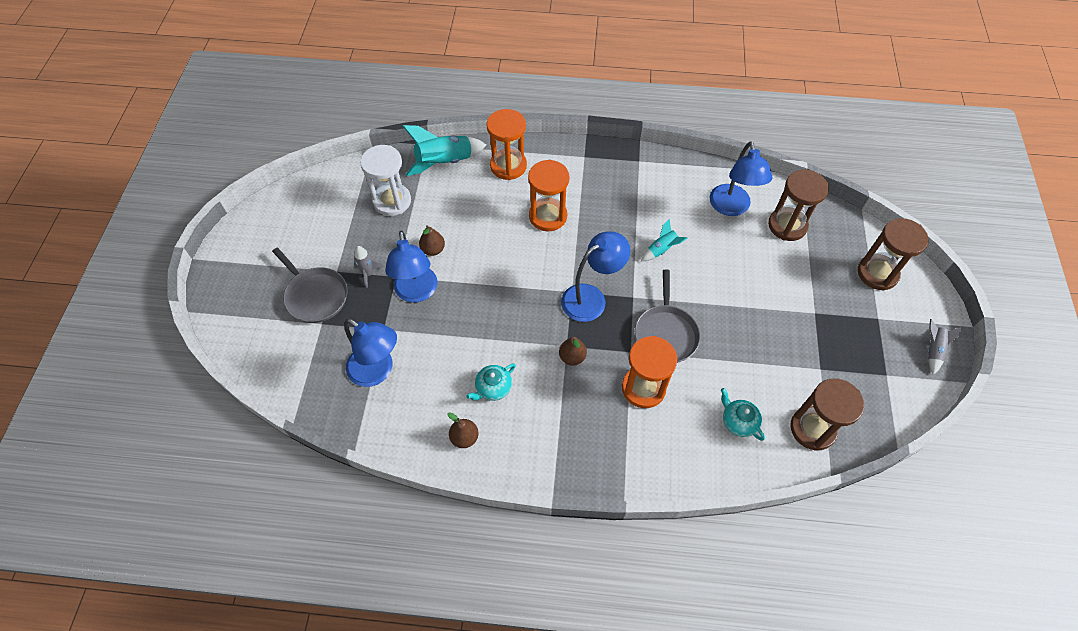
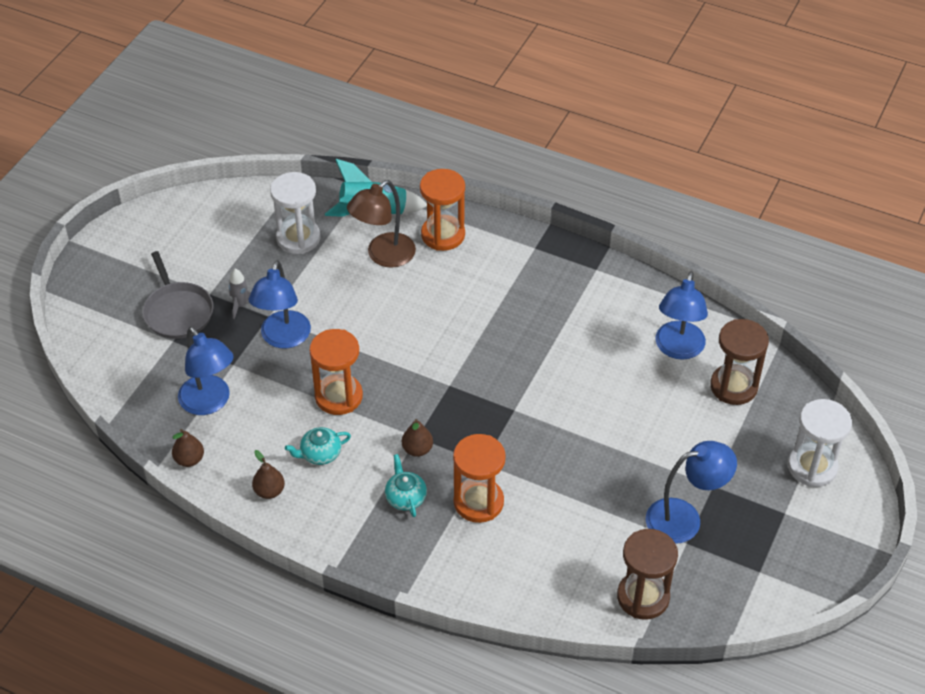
camera: 20 degrees right, 10 degrees down
(433, 250) = (320, 300): brown pear -> brown pear (189, 459)
(468, 197) = (383, 256): none -> brown lamp
(548, 216) = (461, 300): orange hourglass -> orange hourglass (338, 396)
(591, 298) = (467, 397): blue lamp -> blue lamp (684, 518)
(661, 250) = (571, 371): turquoise rocket -> none
(665, 333) = (531, 456): grey pan -> none
(738, 421) = (564, 565): turquoise teapot -> turquoise teapot (405, 497)
(877, 273) = (812, 467): brown hourglass -> white hourglass
(933, 350) = (830, 564): grey rocket -> none

